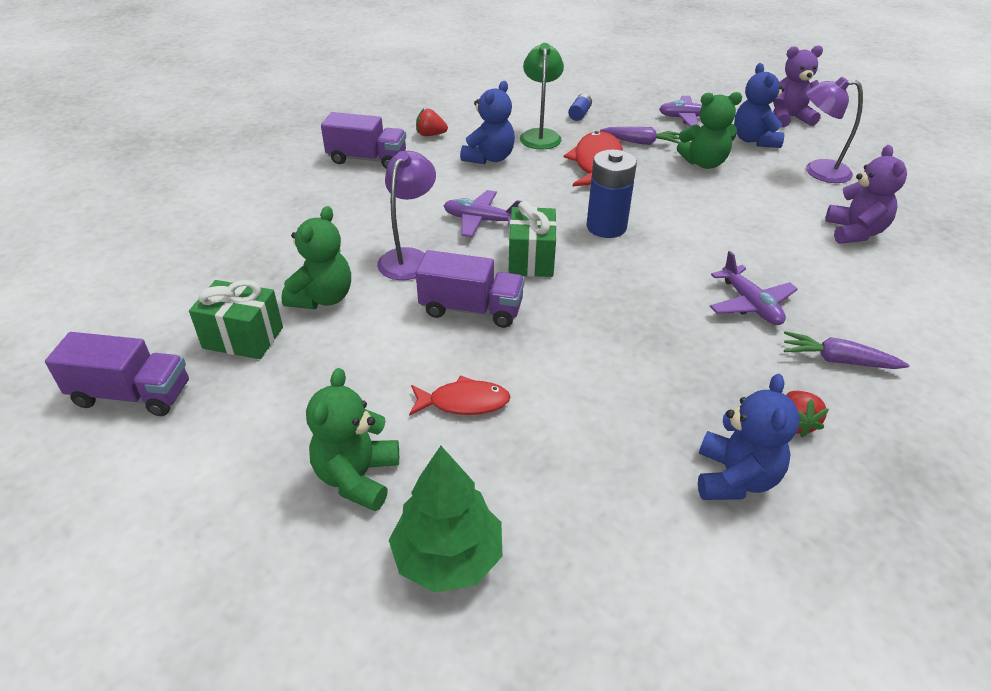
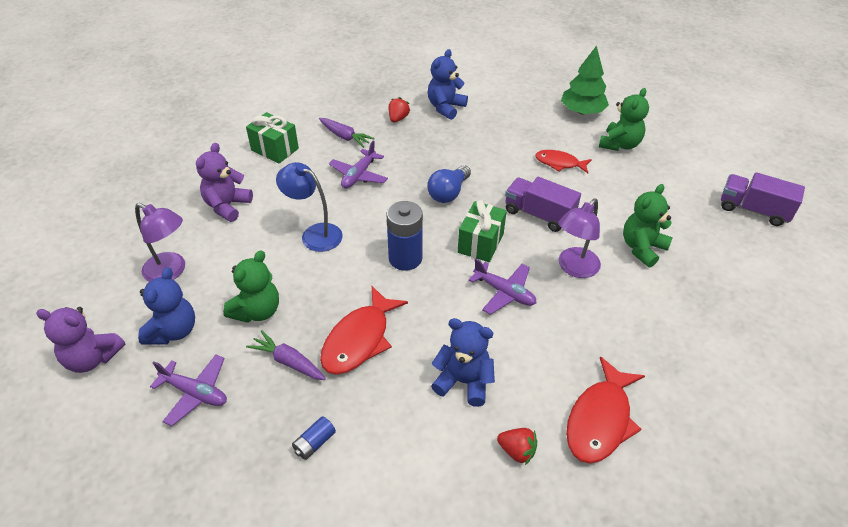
camera: 160 degrees left, 5 degrees up
(243, 338) = (694, 231): green gift -> green gift (275, 149)
(367, 159) = (600, 419): purple truck -> red fish
(489, 158) = (463, 381): blue teddy bear -> blue teddy bear turned 60 degrees clockwise
(540, 135) = (387, 410): green lamp -> none
(610, 309) = (448, 193): none -> blue light bulb
(704, 163) = (257, 311): green teddy bear -> green teddy bear turned 105 degrees clockwise
(725, 227) = (314, 234): none -> blue lamp
(750, 304) = (359, 175): purple plane -> purple plane turned 150 degrees counterclockwise

